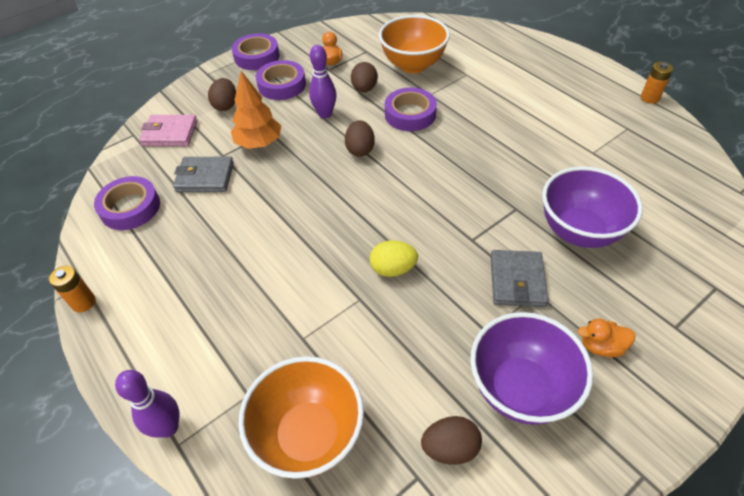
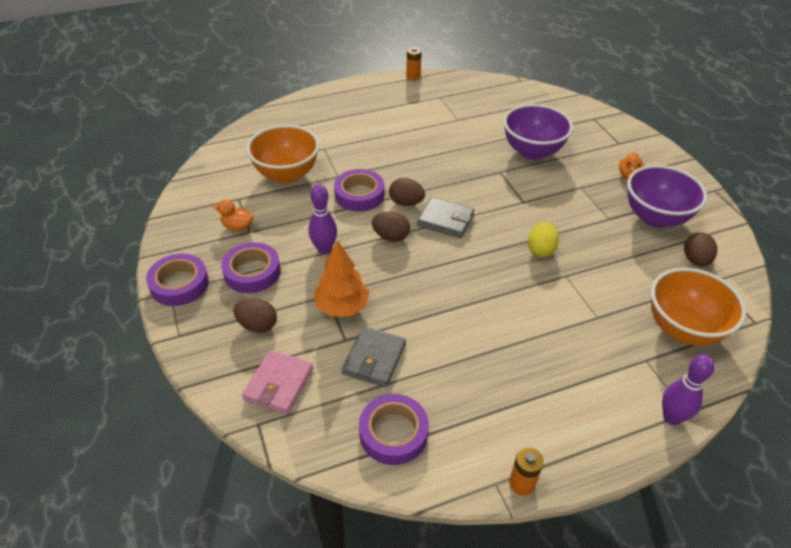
camera: 75 degrees left, 5 degrees down
(364, 89) = (302, 214): brown egg -> brown egg (406, 203)
(517, 281) = (568, 192): grey wallet -> grey wallet (445, 220)

